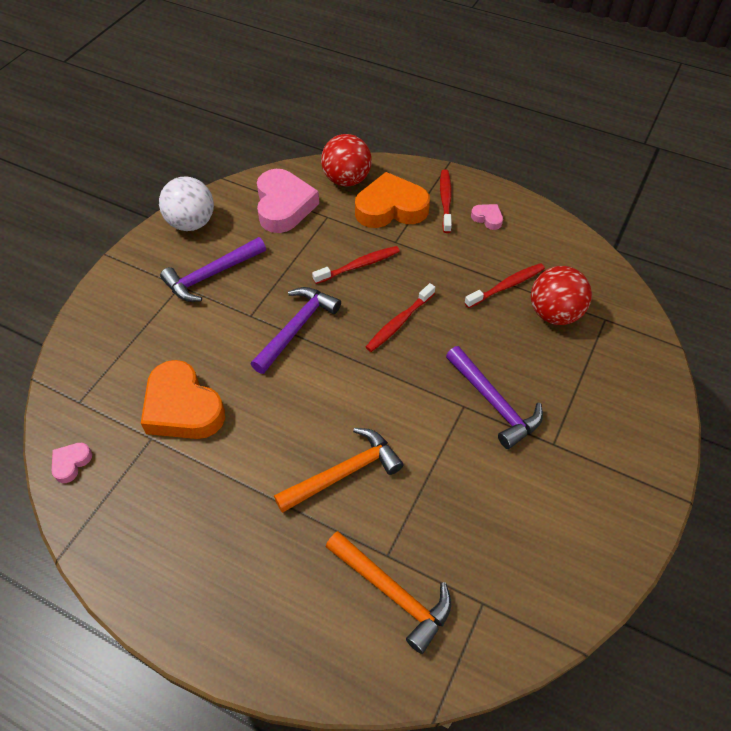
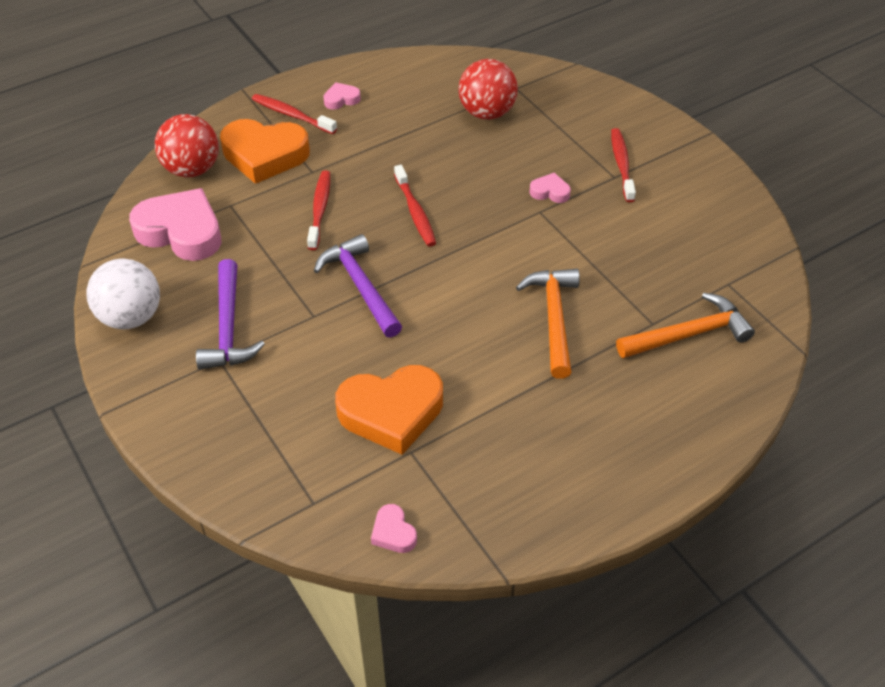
camera: 60 degrees left, 5 degrees down
(391, 208) = (264, 155): orange heart -> orange heart turned 105 degrees counterclockwise
(494, 402) = (550, 192): purple hammer -> pink heart
(506, 286) = (432, 126): red toothbrush -> red toothbrush (621, 164)

